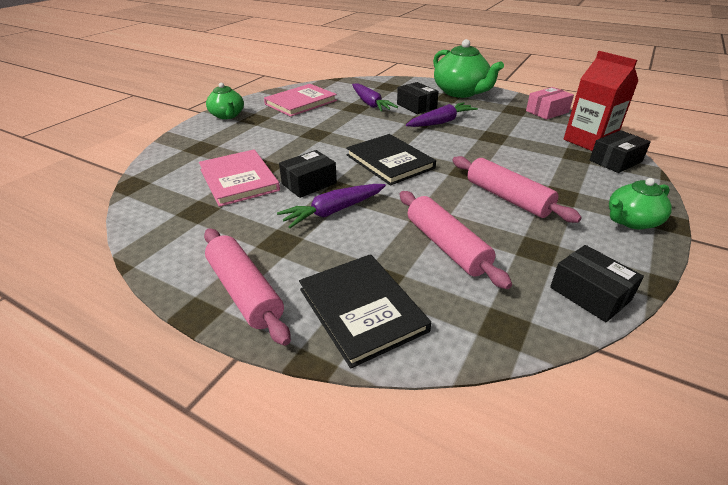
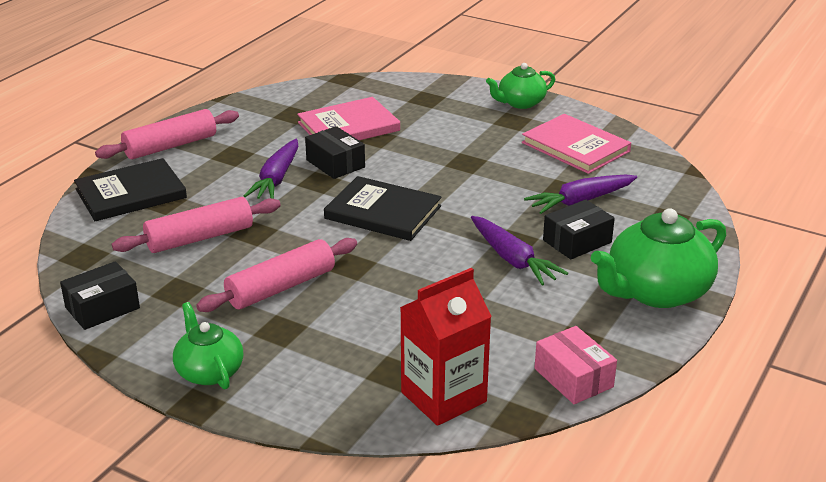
camera: 90 degrees right, 5 degrees down
(333, 211) = (276, 179): purple carrot -> purple carrot turned 135 degrees counterclockwise
(390, 161) = (383, 212): black book -> black book turned 60 degrees clockwise
(615, 161) = (369, 406): black box -> none

